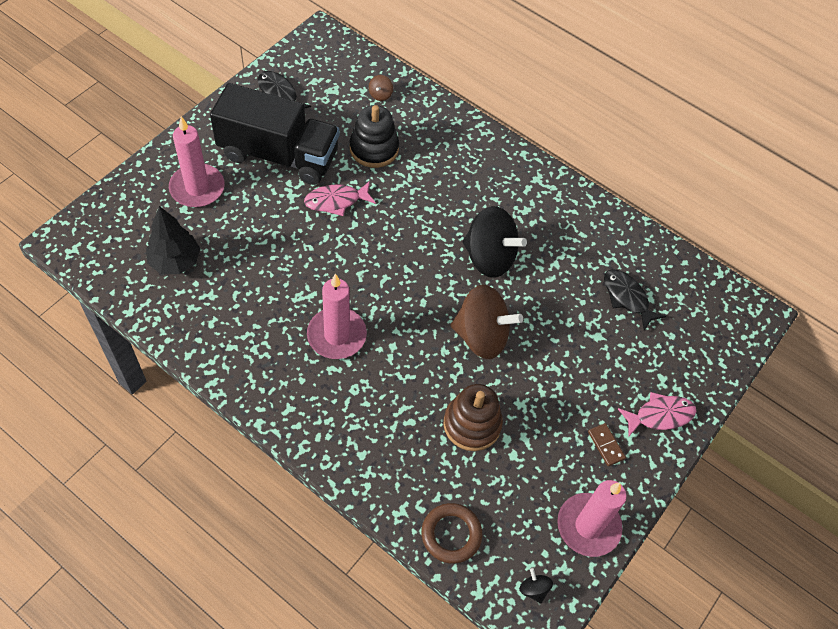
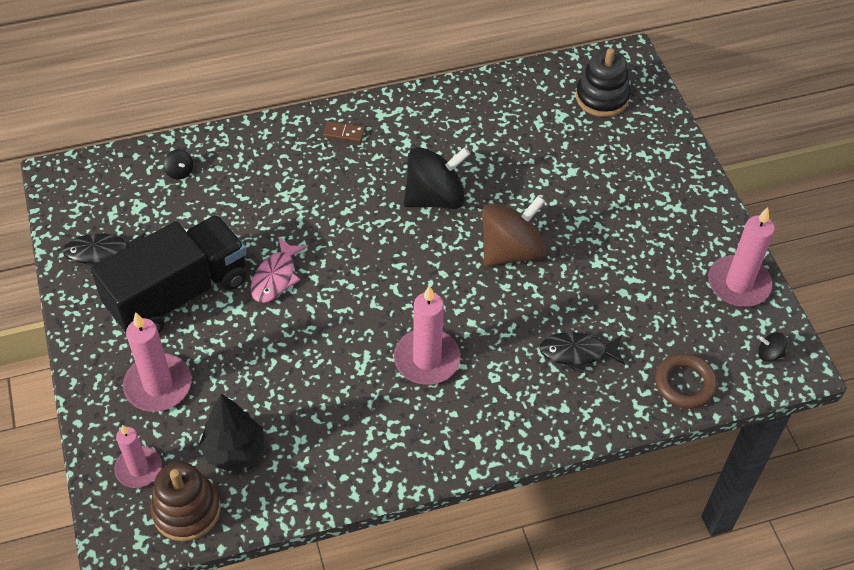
camera: 50 degrees left, 5 degrees down
(125, 216) = (139, 468): none -> pink candle
(374, 149) = (240, 213): black stacking toy -> black stacking toy (602, 98)
(380, 95) = (179, 172): brown spinning top -> black spinning top
(472, 424) = (592, 308): brown stacking toy -> brown stacking toy (186, 510)
(606, 445) = (676, 228): brown domino -> brown domino (344, 133)
(627, 298) = (550, 129): black fish -> black fish (577, 353)
(660, 415) = (674, 176): pink fish -> none

